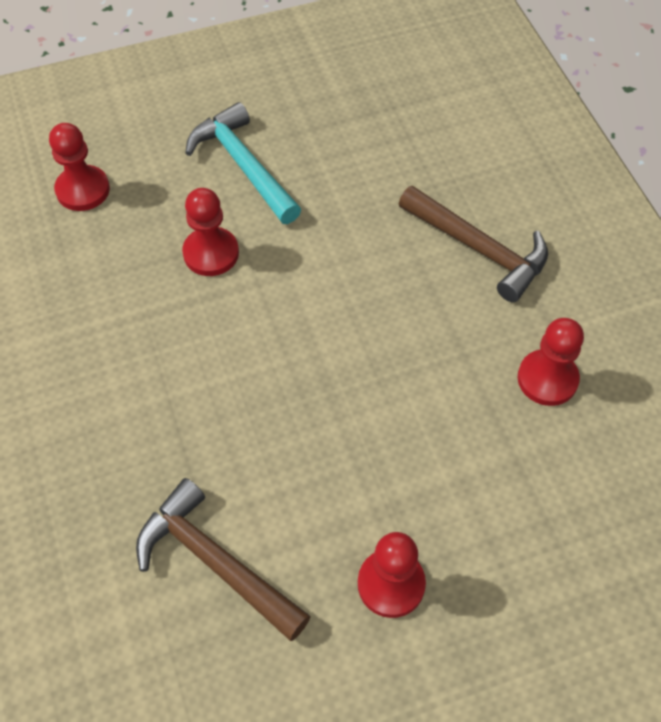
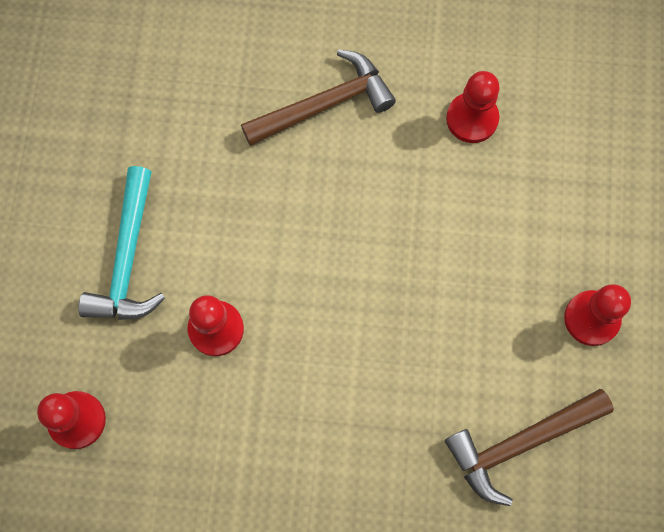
camera: 65 degrees left, 15 degrees up
(243, 166) = (128, 258): turquoise hammer -> turquoise hammer turned 75 degrees counterclockwise

